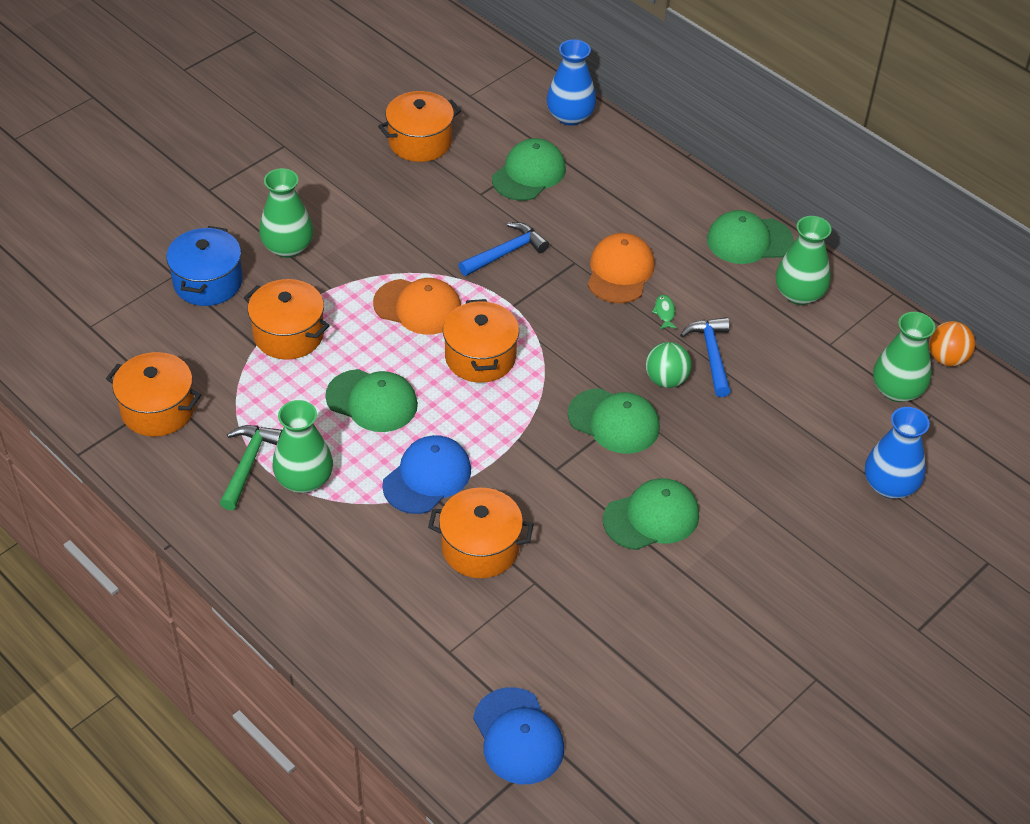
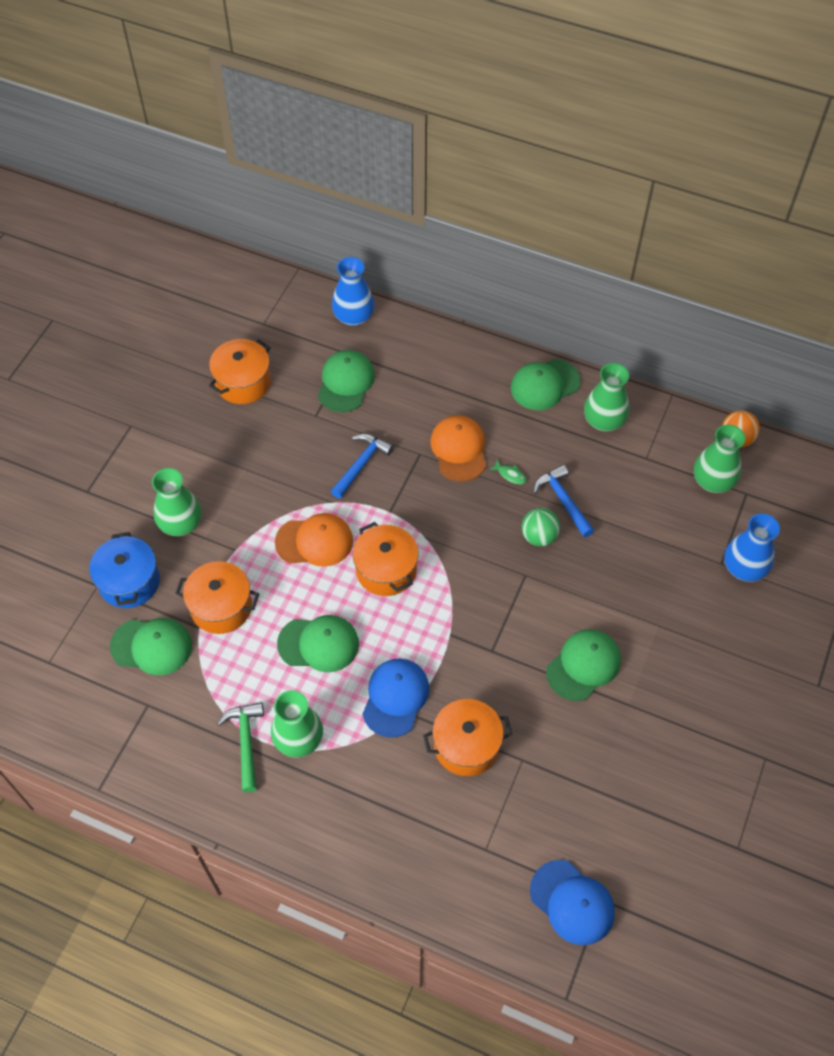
camera: 20 degrees left, 10 degrees up
(158, 409) = (146, 720): orange pot -> none
(614, 421) = (516, 590): green cap -> green cap (152, 646)
(664, 312) = (510, 475): green fish -> green fish turned 150 degrees clockwise

